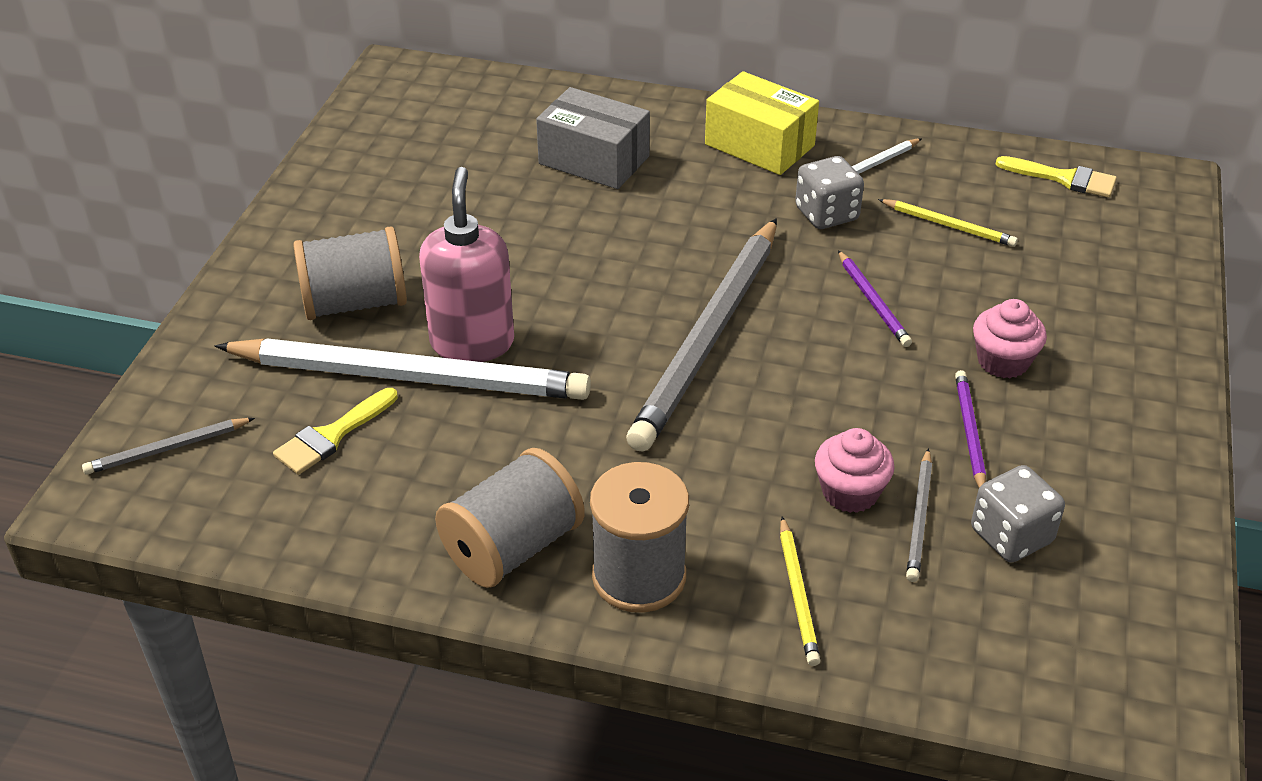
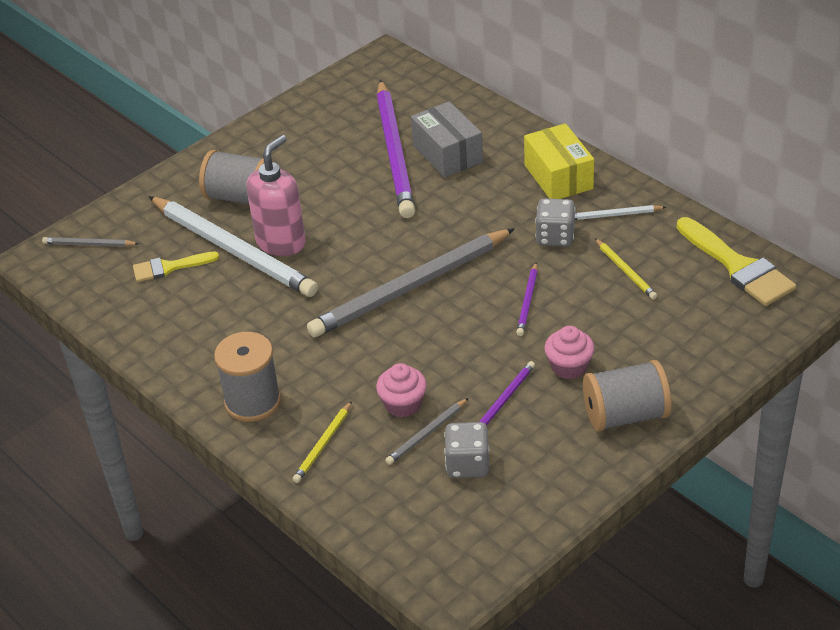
camera: 35 degrees right, 0 degrees up
(512, 547) = (205, 361): grey spool -> grey spool (625, 415)
(522, 179) = (395, 152): none -> purple pencil
(1064, 178) = (737, 266): yellow brush -> yellow brush, size x1.68

